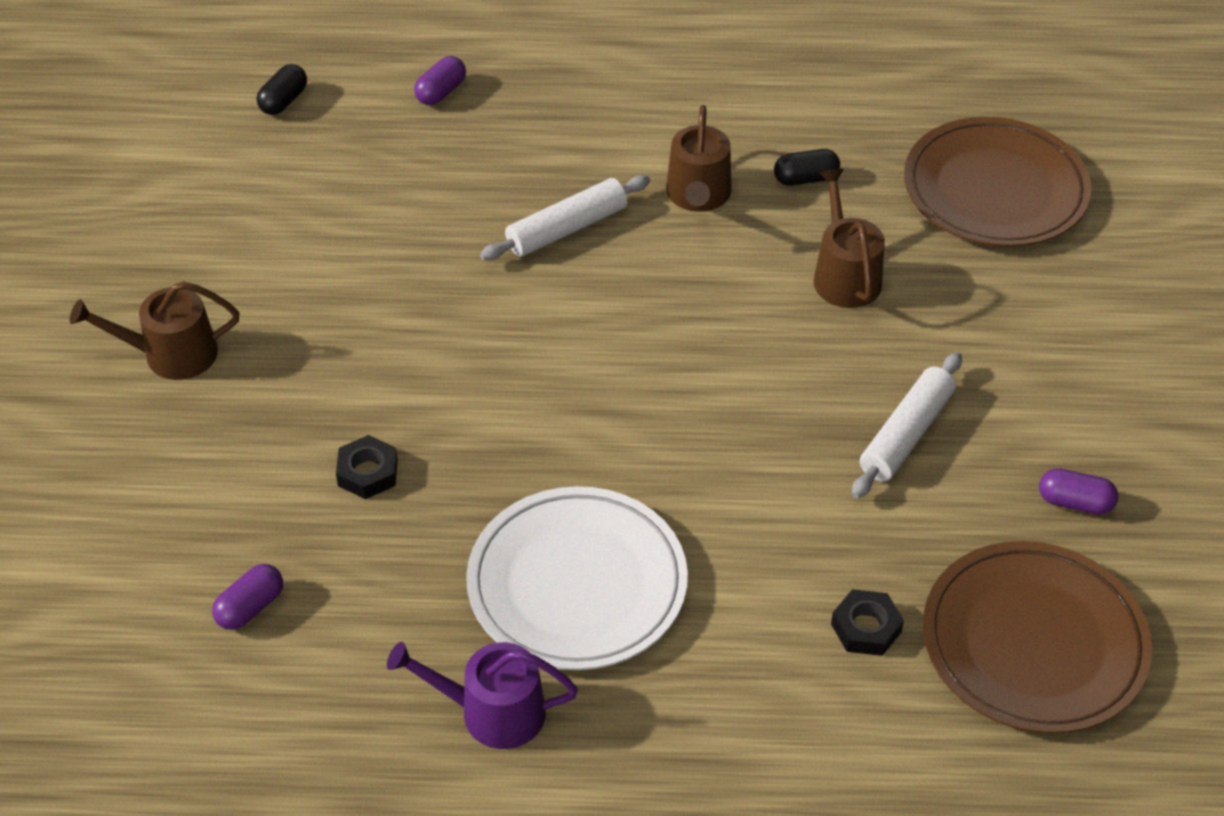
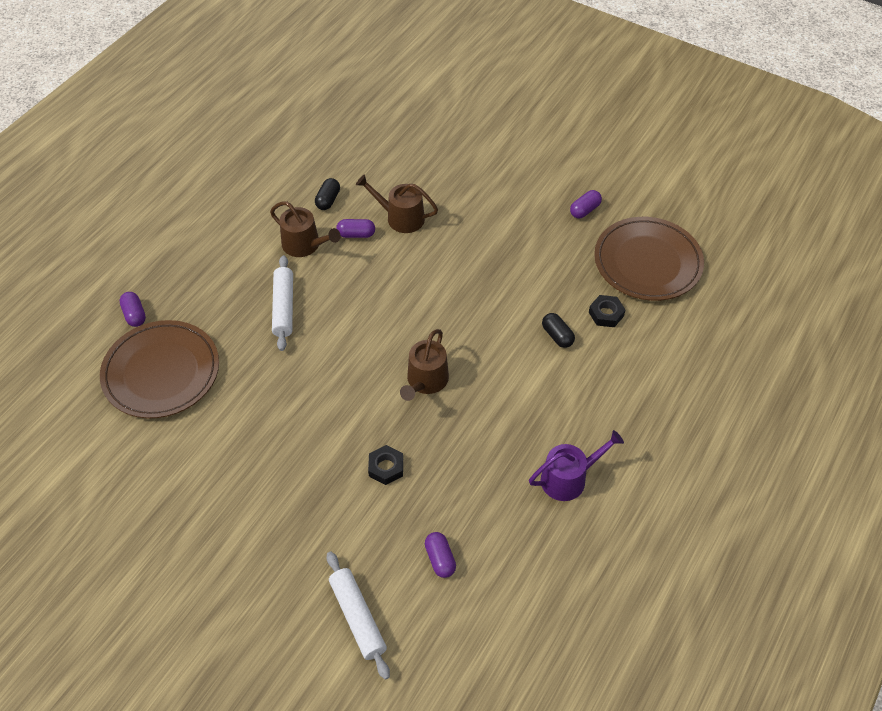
camera: 60 degrees left, 5 degrees up
(171, 354) = (231, 528): brown watering can -> brown watering can (425, 381)
(284, 101) = (73, 390): black capsule -> black capsule (557, 336)
(492, 712) = (568, 478): purple watering can -> purple watering can turned 150 degrees counterclockwise
(577, 584) = (515, 409): white plate -> none
(766, 241) = (356, 234): none -> purple capsule
(906, 435) = (510, 245): white rolling pin -> white rolling pin (358, 617)
(995, 190) = (391, 140): brown plate -> brown plate (161, 372)

